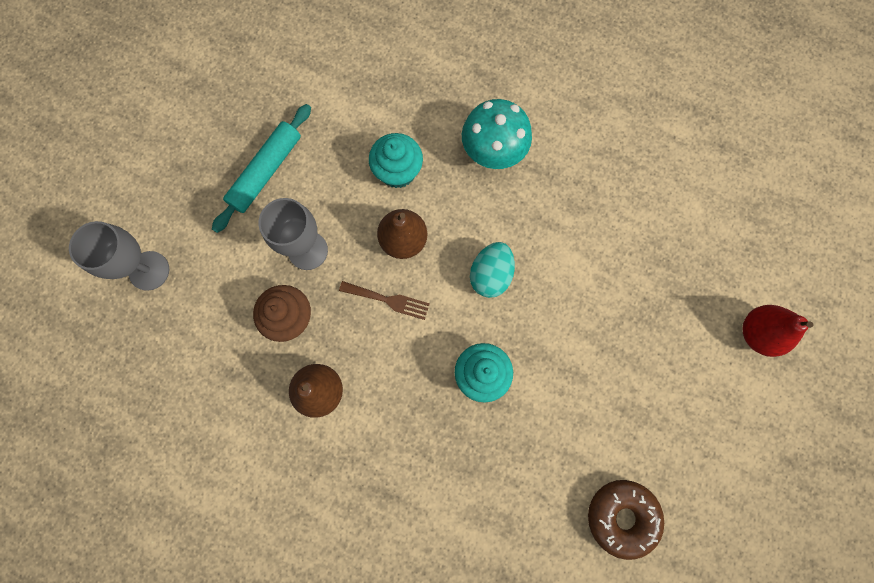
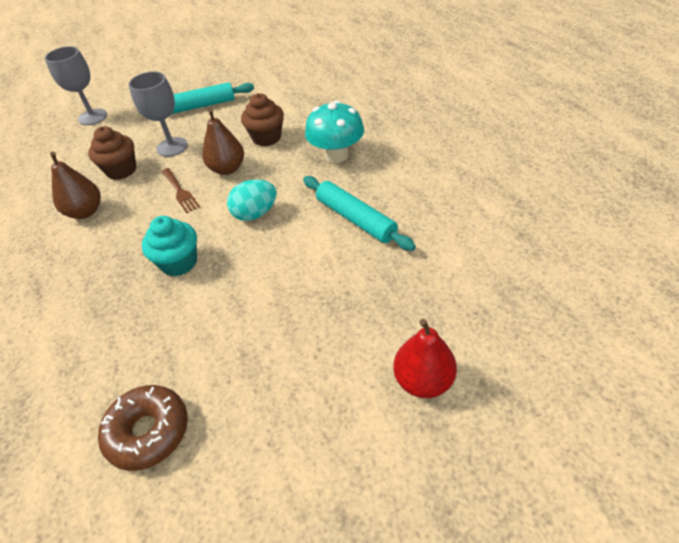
camera: 45 degrees right, 30 degrees down
(397, 171) = (266, 138): turquoise cupcake -> brown cupcake
(583, 219) = (356, 219): none -> turquoise rolling pin

